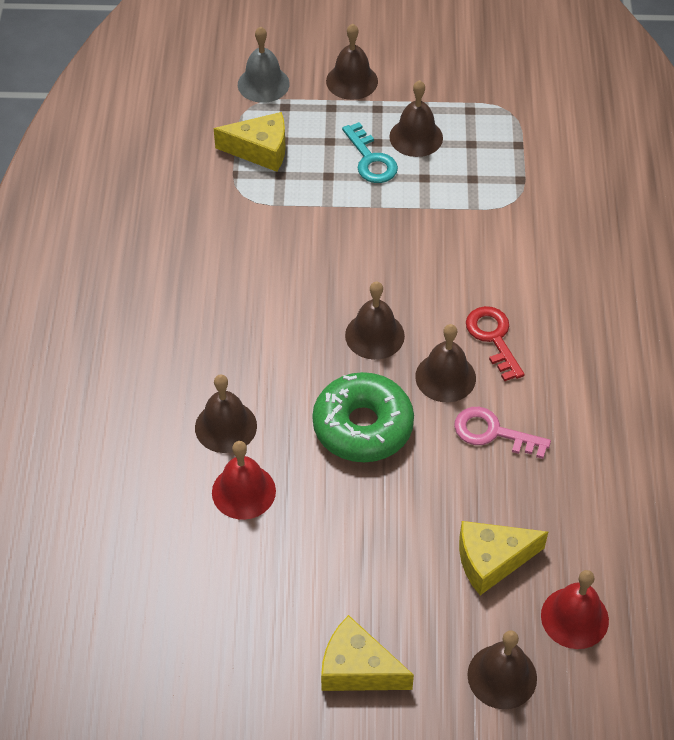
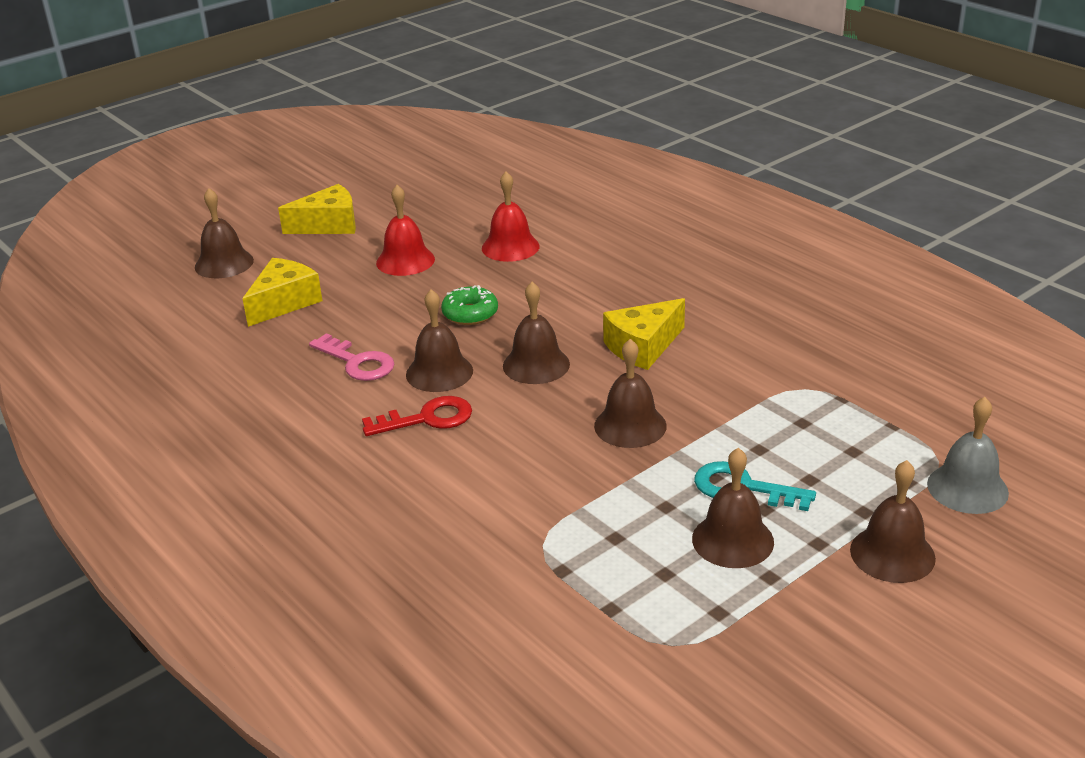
camera: 140 degrees right, 20 degrees down
(226, 426) = (572, 264): brown bell -> brown bell (630, 425)
(260, 150) = (855, 429): yellow cheese -> yellow cheese (643, 347)
(363, 426) = (470, 314): green donut -> green donut, size x0.55
(493, 338) = (427, 419): red key -> red key turned 45 degrees counterclockwise
(493, 433) = (357, 362): pink key -> pink key turned 60 degrees clockwise
(574, 617) = (192, 308): red bell -> red bell (405, 261)

